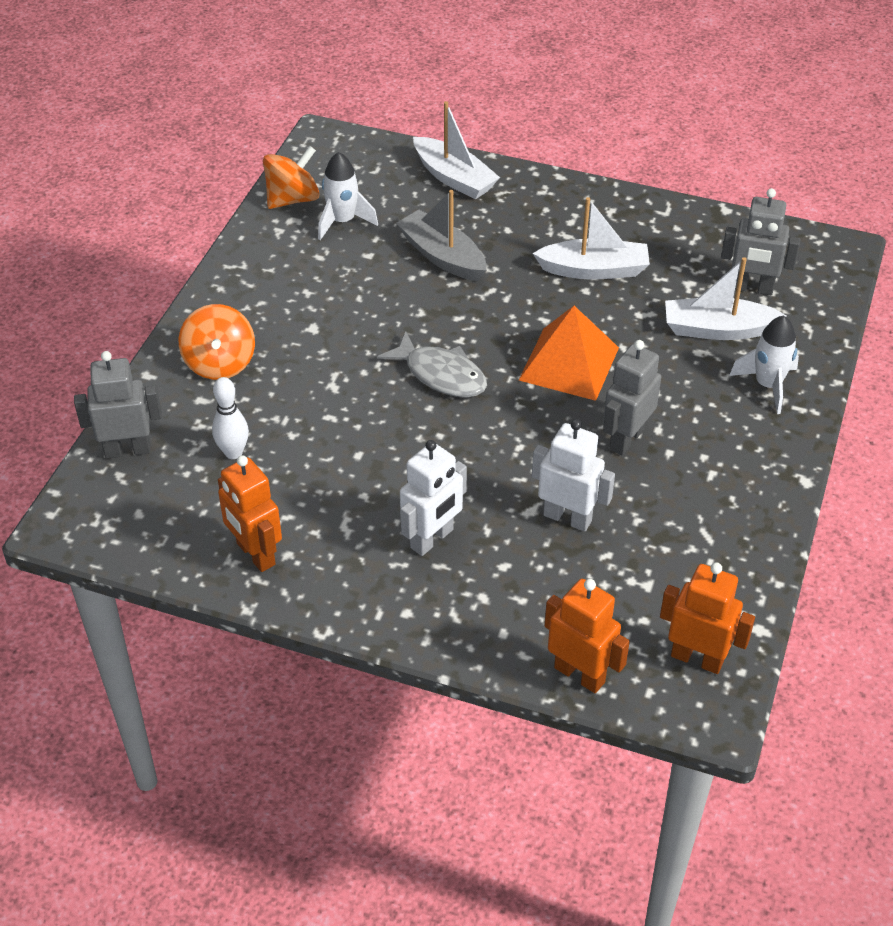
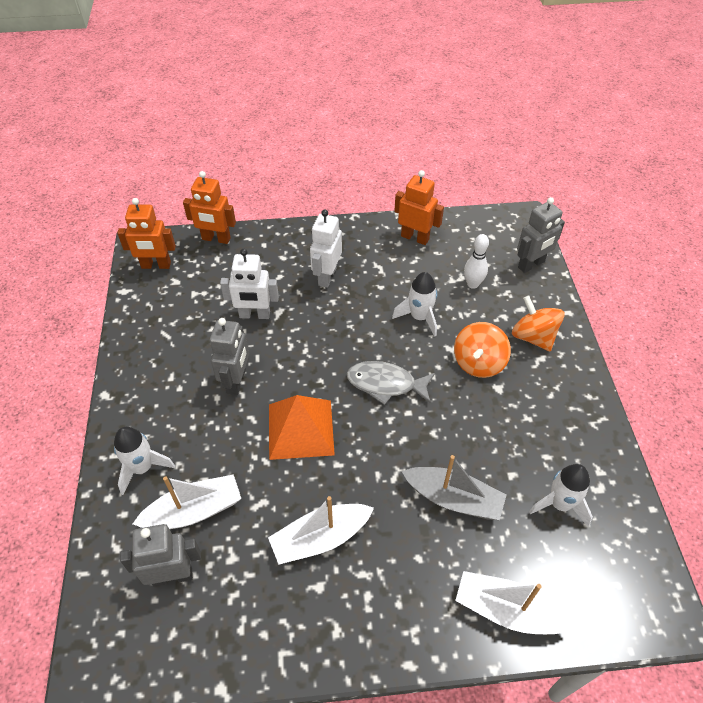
camera: 155 degrees right, 5 degrees up
(292, 199) = (620, 513): orange spinning top -> orange spinning top (478, 363)
(342, 435) = (419, 317): none -> white rocket

